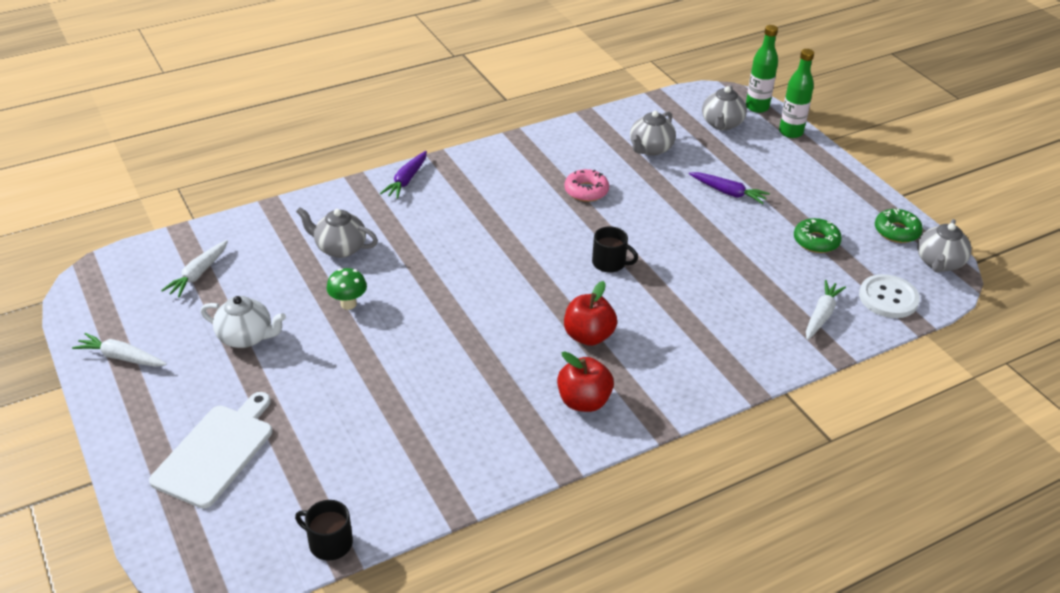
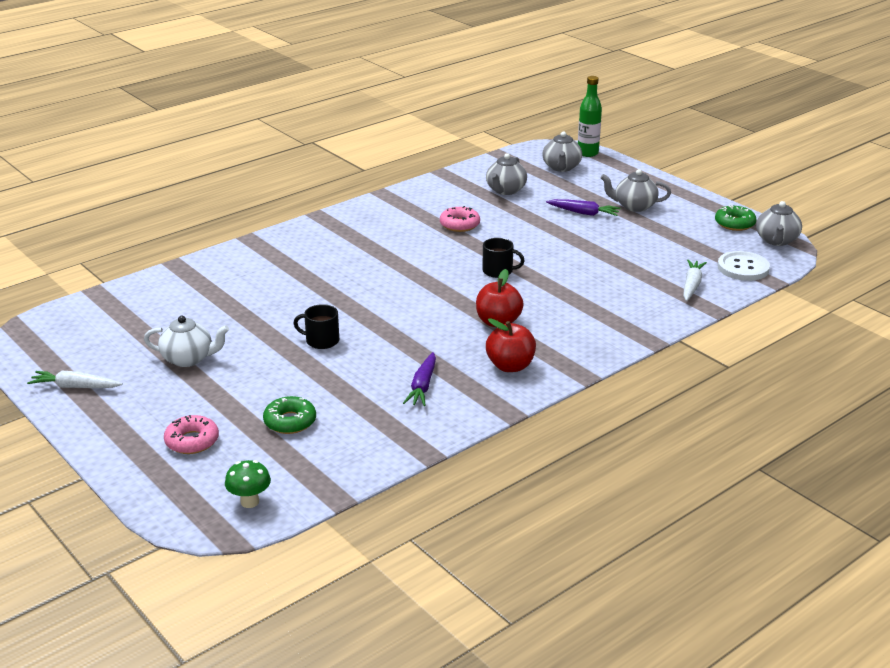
camera: 10 degrees left, 10 degrees down
(198, 274) = (125, 320): white carrot -> none
(216, 452) = (192, 441): white cutting board -> pink donut
(329, 543) = (321, 489): black mug -> black mug (321, 341)
(340, 248) = (251, 287): grey teapot -> grey teapot (634, 206)
(348, 304) = (274, 325): green mushroom -> green mushroom (250, 502)
(406, 180) = (295, 234): purple carrot -> purple carrot (422, 386)
(790, 132) = (622, 167): green bottle -> none
(816, 241) = (670, 237): green donut -> green donut (290, 421)

